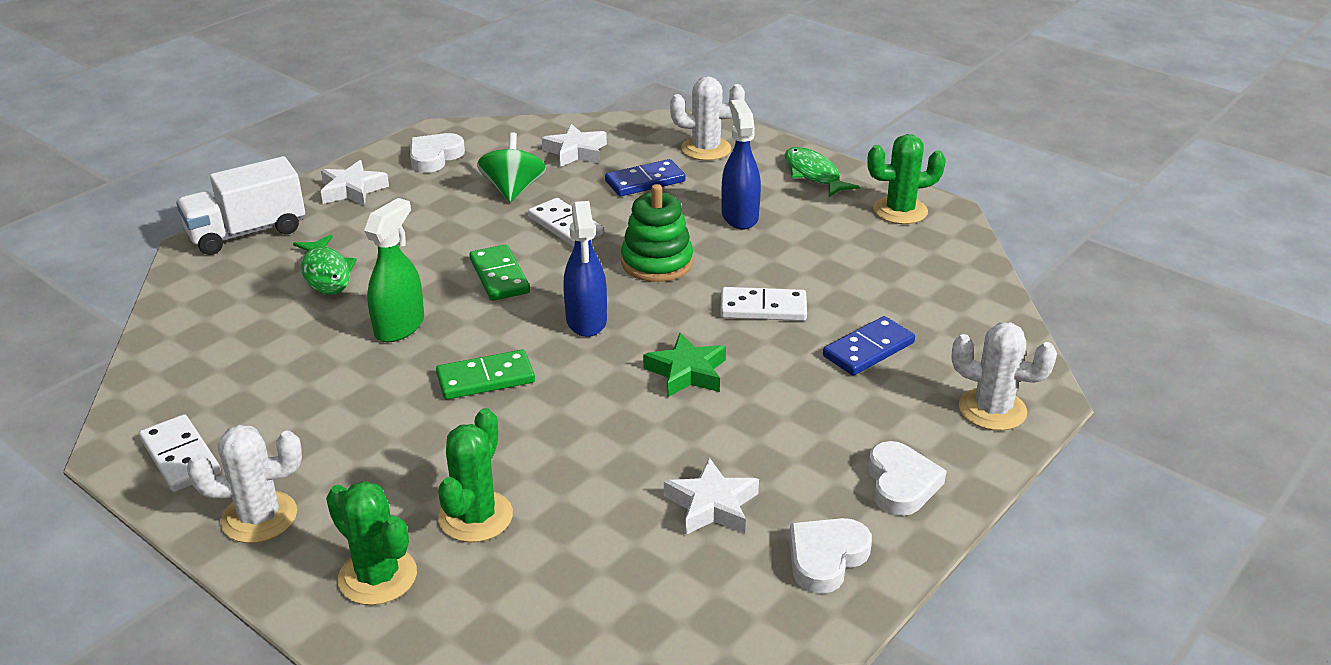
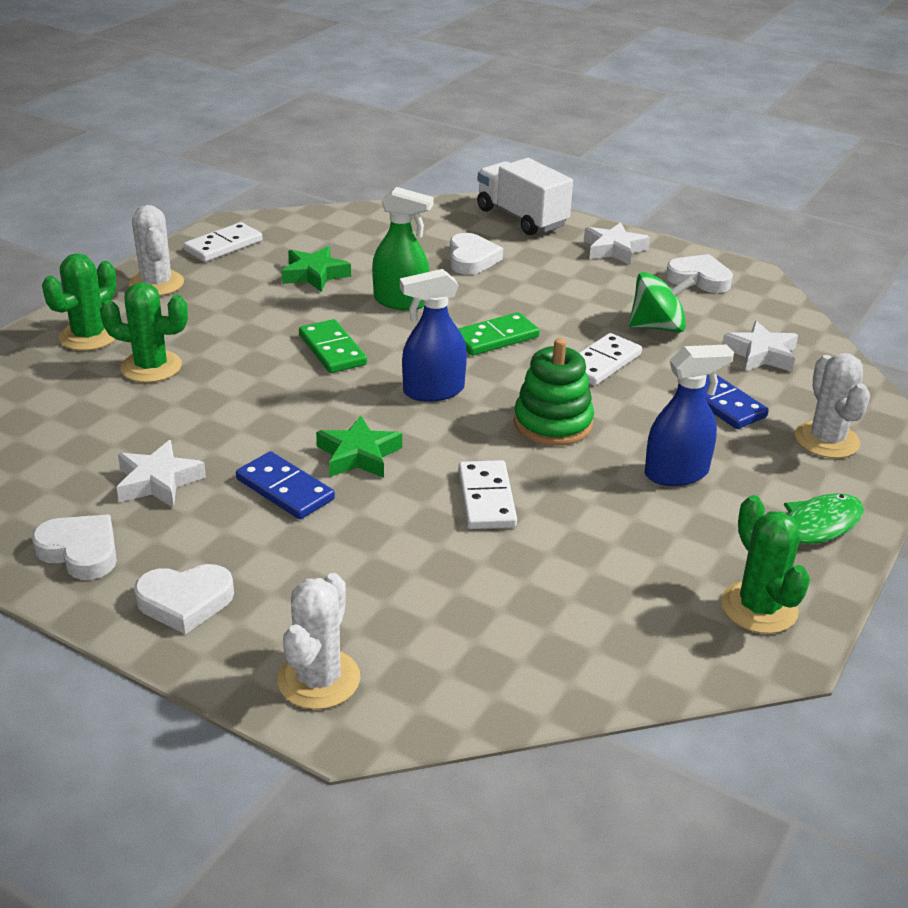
camera: 80 degrees right, 0 degrees up
(304, 383) = (315, 274): none -> green star
(326, 273) = (471, 259): green fish -> white heart
(868, 350) = (422, 578): blue domino -> blue domino (285, 489)

